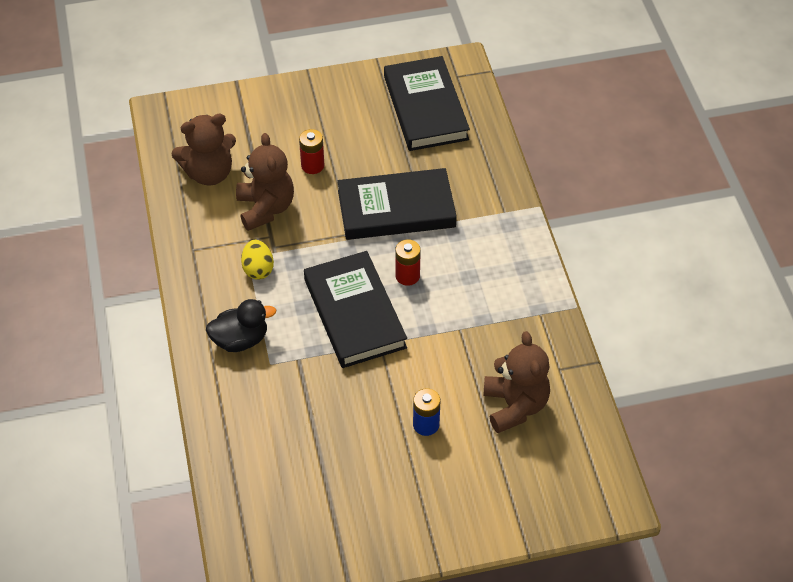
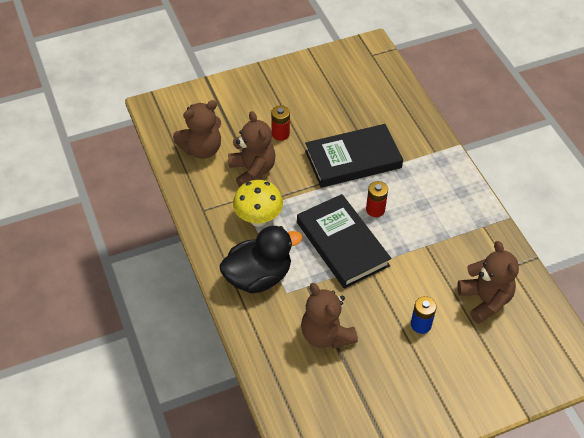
camera: 10 degrees left, 0 degrees up
(240, 340) = (258, 277): black duck -> black duck, size x1.51
(258, 269) = (258, 219): yellow egg -> yellow mushroom
(305, 421) = (326, 334): none -> brown teddy bear
(425, 108) = (355, 81): black book -> none

